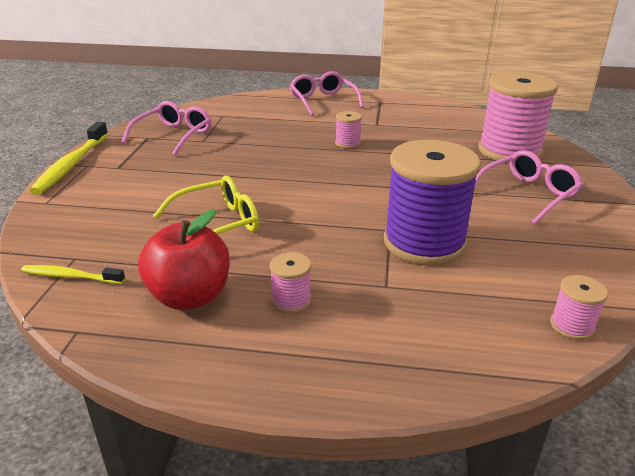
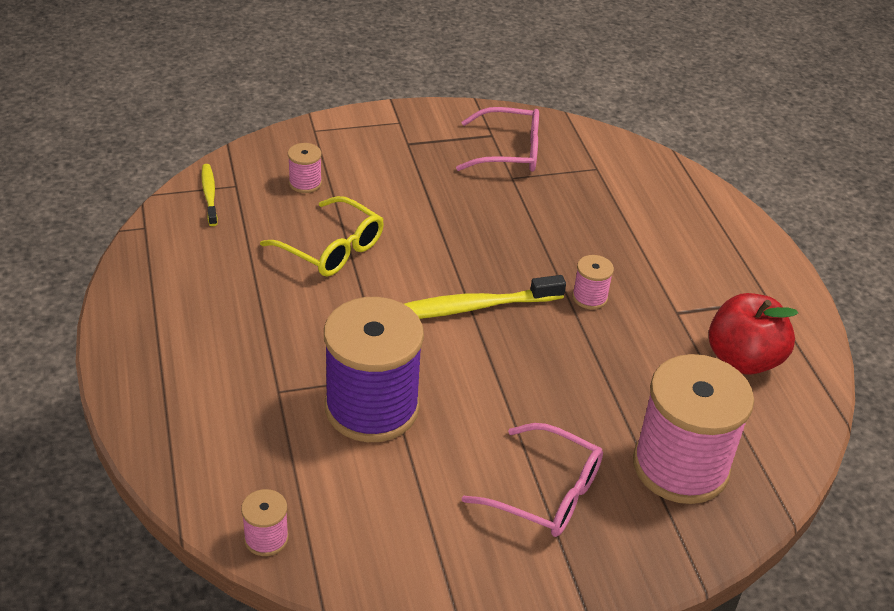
camera: 65 degrees right, 10 degrees up
(72, 165) = (394, 112): yellow toothbrush -> yellow toothbrush (470, 308)
(190, 297) = (209, 270): red apple -> red apple (743, 359)
(291, 301) = (228, 332): pink spool -> pink spool (305, 183)
(323, 101) = (721, 241): pink glasses -> none

